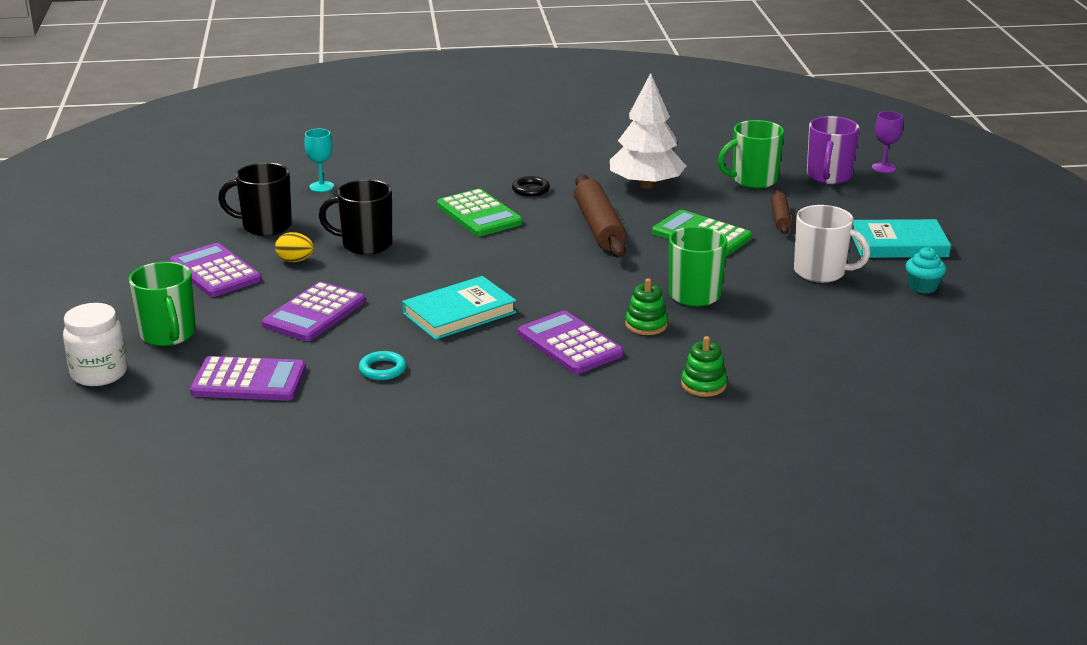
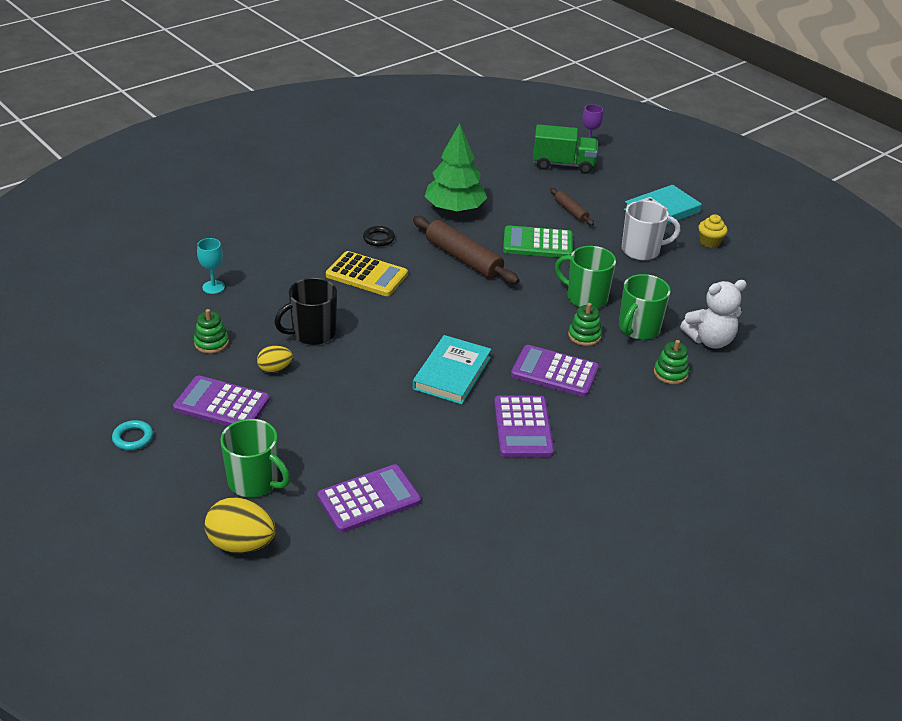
camera: 35 degrees left, 10 degrees up
(99, 374) = (241, 544): white jar -> yellow egg
(265, 226) = (211, 343): black mug -> green stacking toy
(314, 313) = (347, 415): purple calculator -> purple calculator (523, 427)
(382, 369) = (454, 447): turquoise ring -> turquoise ring (133, 438)
(479, 214) = (366, 275): green calculator -> yellow calculator
(646, 185) = (455, 209): white tree -> green tree
(753, 180) = (519, 182): green mug -> green mug (638, 329)
(794, 371) = (709, 340): none -> white teddy bear
(828, 176) = (563, 164): purple mug -> green truck
(922, 287) = (709, 242): turquoise cupcake -> yellow cupcake

